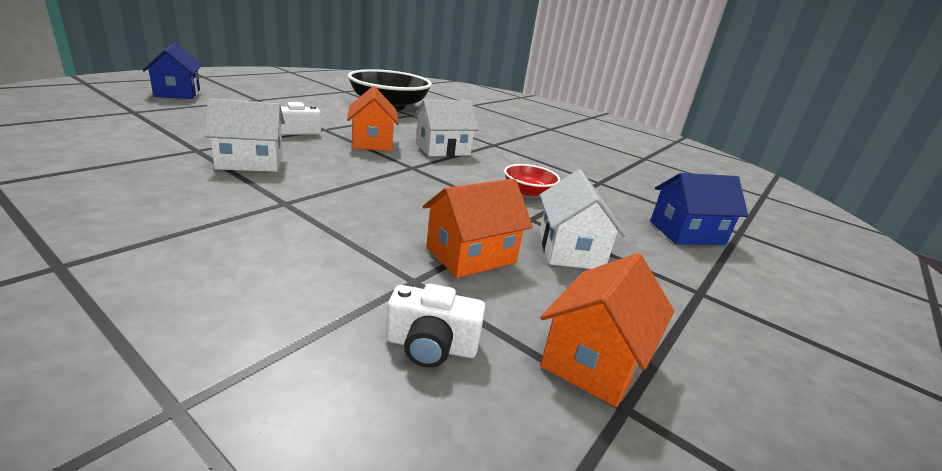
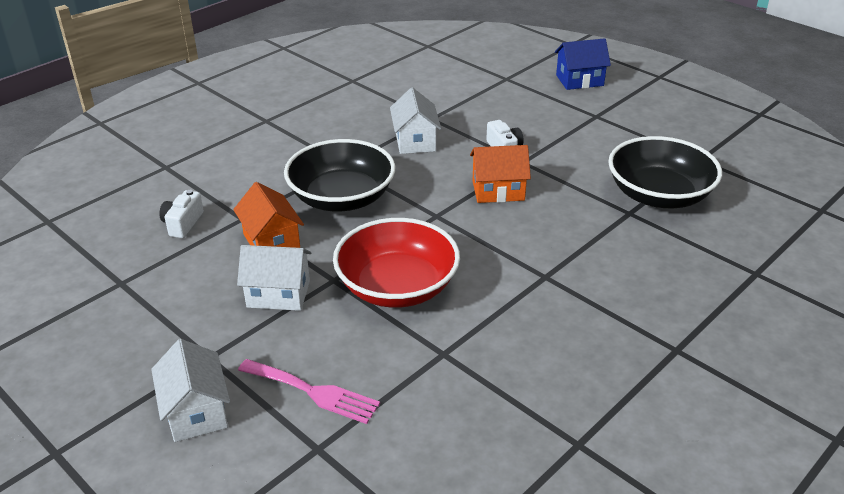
camera: 100 degrees right, 10 degrees up
(370, 208) = (342, 198): none -> black bowl
(442, 149) = (501, 235): white house -> white house (196, 412)
(528, 191) = (397, 287): red bowl -> red bowl, size x2.14
(594, 359) = (156, 279): orange house -> none
(686, 233) = (313, 392): blue house -> pink fork

